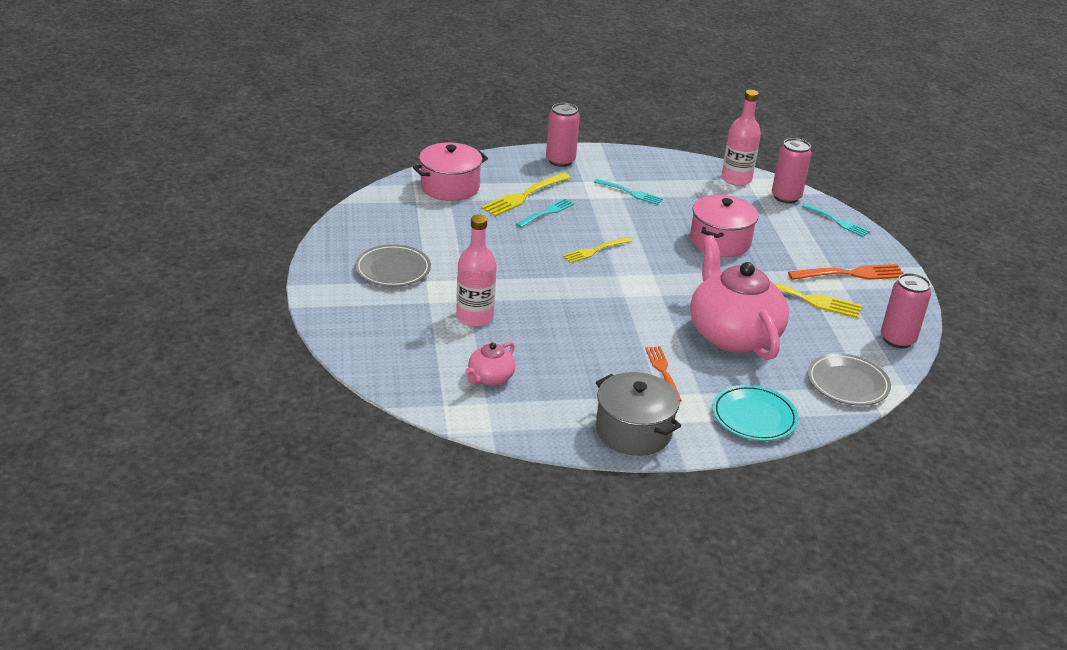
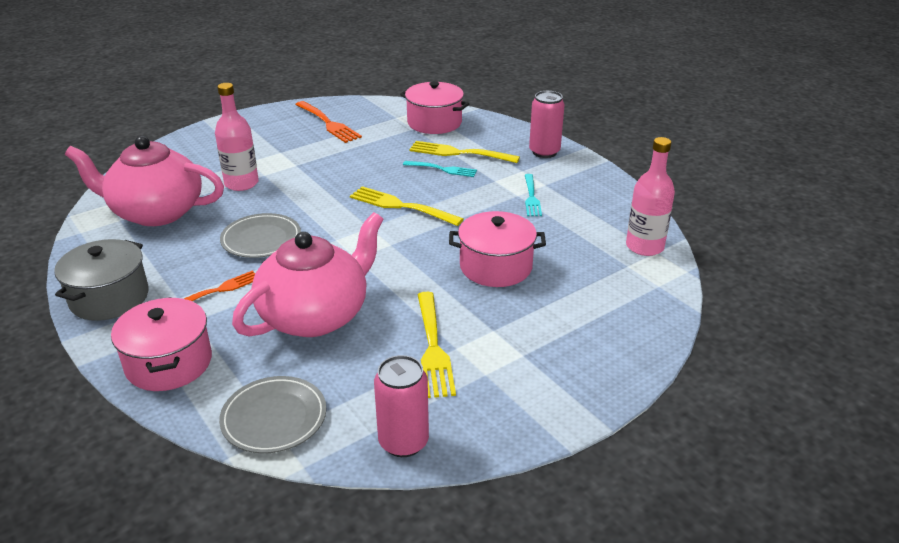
camera: 65 degrees right, 0 degrees up
(393, 269) = (284, 136): grey plate -> grey plate (261, 239)
(490, 378) = (156, 212): pink teapot -> pink teapot, size x2.20
(595, 250) = (402, 206): yellow fork -> yellow fork, size x1.53
(754, 417) = (169, 363): turquoise plate -> pink pot
(786, 197) = (649, 287): pink can -> none
(837, 221) = (641, 335): turquoise fork -> none
(850, 274) = (523, 371): orange fork -> orange fork (327, 123)

